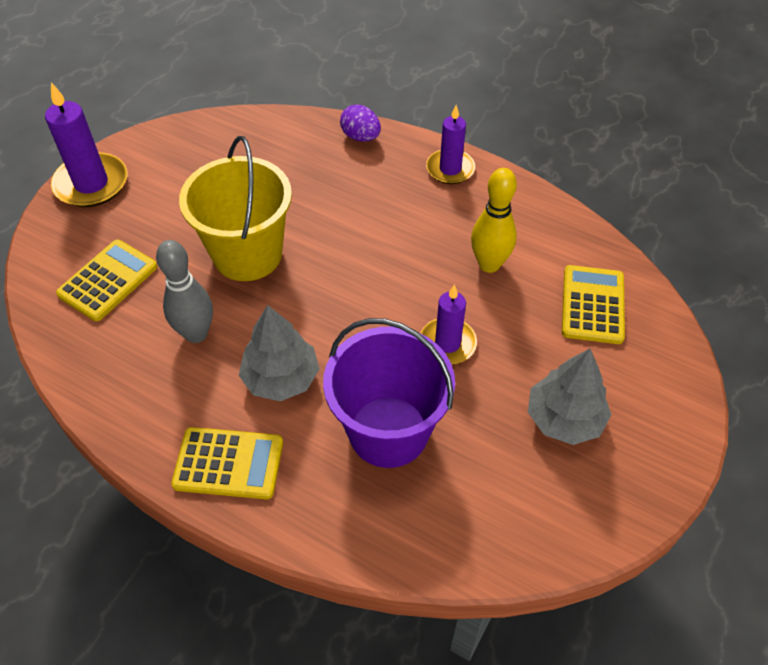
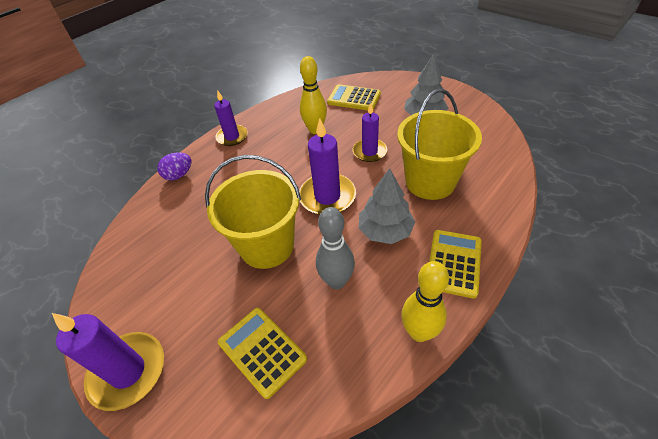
camera: 75 degrees left, 5 degrees down
(125, 425) = (419, 332): none -> yellow bowling pin
(339, 303) = (327, 197): none -> purple candle
(388, 431) = (430, 182): purple bucket -> yellow bucket

